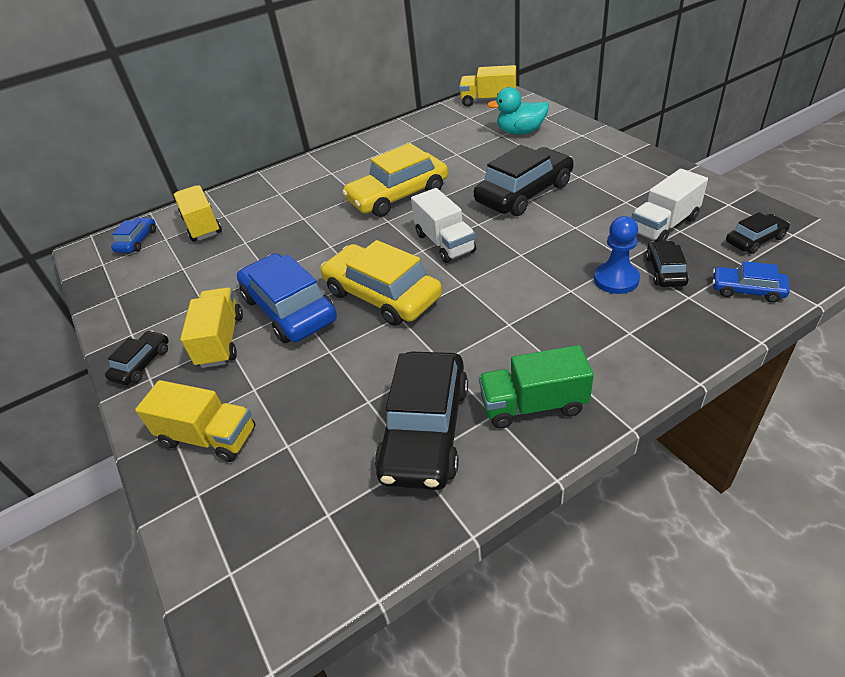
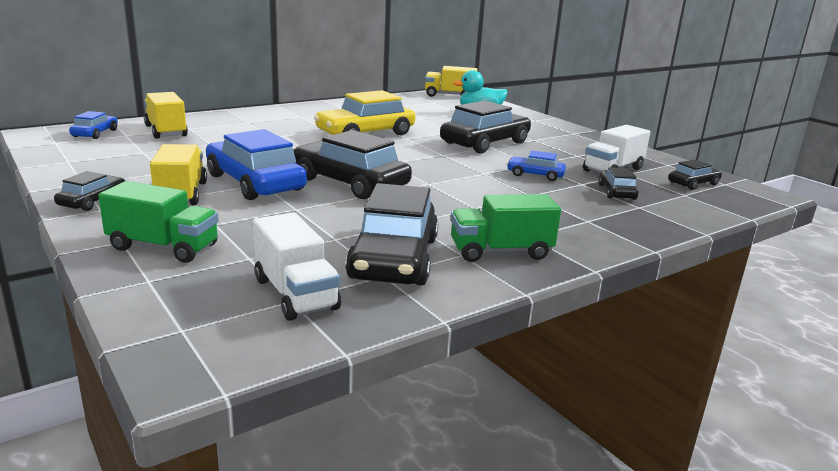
camera: 10 degrees left, 20 degrees down
(208, 437) = (163, 247): yellow truck -> green truck
(382, 295) = (350, 183): yellow car -> black car
(444, 243) = (411, 161): white truck -> white truck (295, 294)
(616, 279) = (573, 193): blue pawn -> none
(747, 290) = (690, 207): blue car -> blue car (535, 175)

